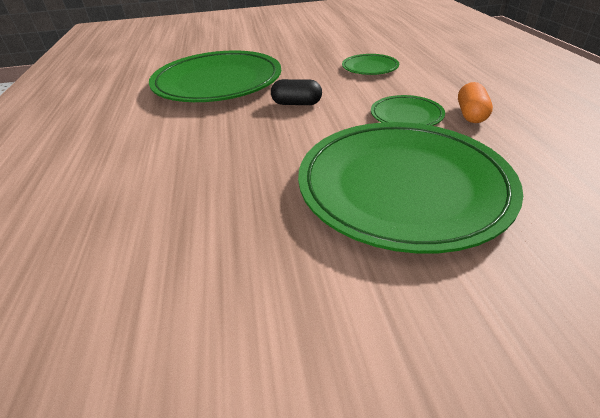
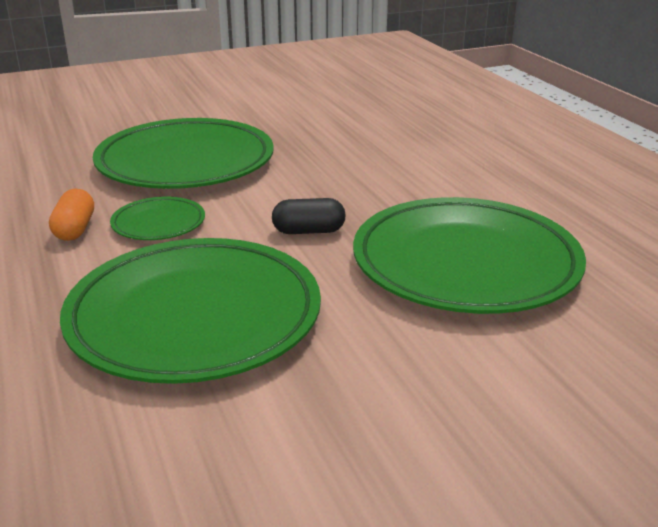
camera: 165 degrees right, 10 degrees down
(370, 68) = (194, 316): green plate -> green plate, size x2.22

